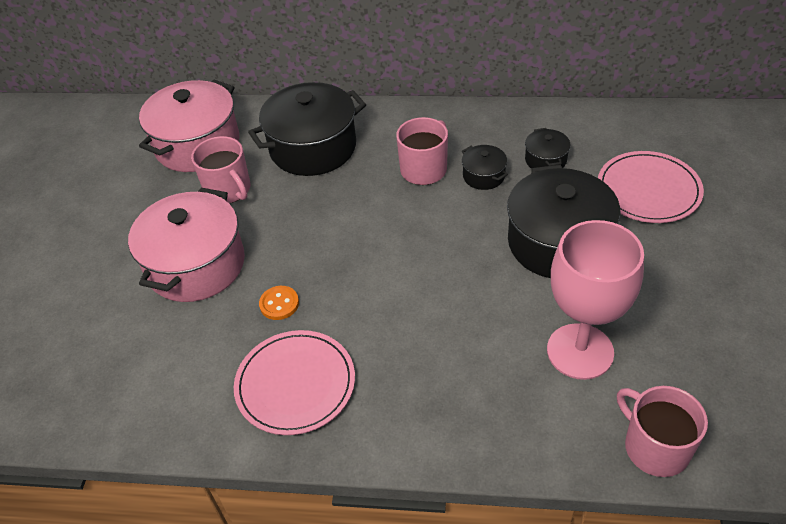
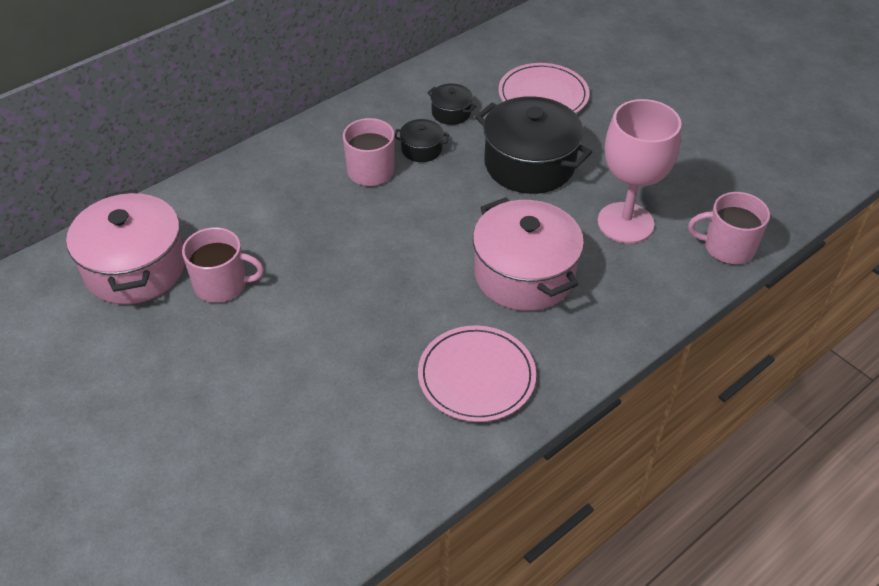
camera: 50 degrees left, 0 degrees up
(196, 265) = (278, 357): pink pot -> pink pot (524, 274)
(279, 304) = (389, 335): orange button -> none
(313, 148) = (253, 207): black pot -> none

